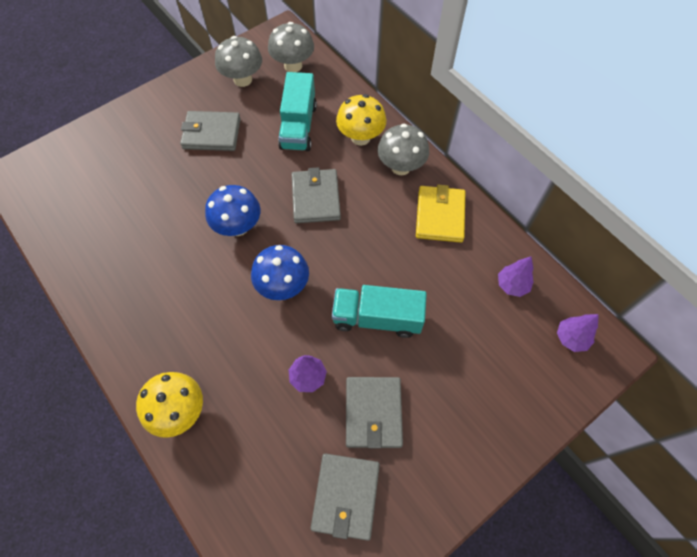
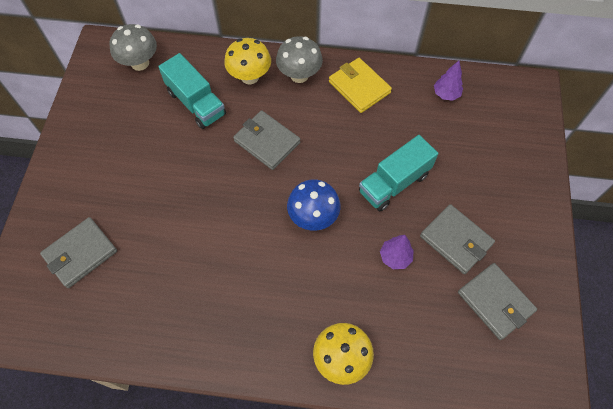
camera: 45 degrees left, 0 degrees up
(212, 133) = (135, 159): grey wallet -> grey wallet (80, 253)
(238, 226) = (235, 206): blue mushroom -> none
(242, 79) = (111, 102): grey mushroom -> none
(571, 338) = (508, 97): purple tree -> none

